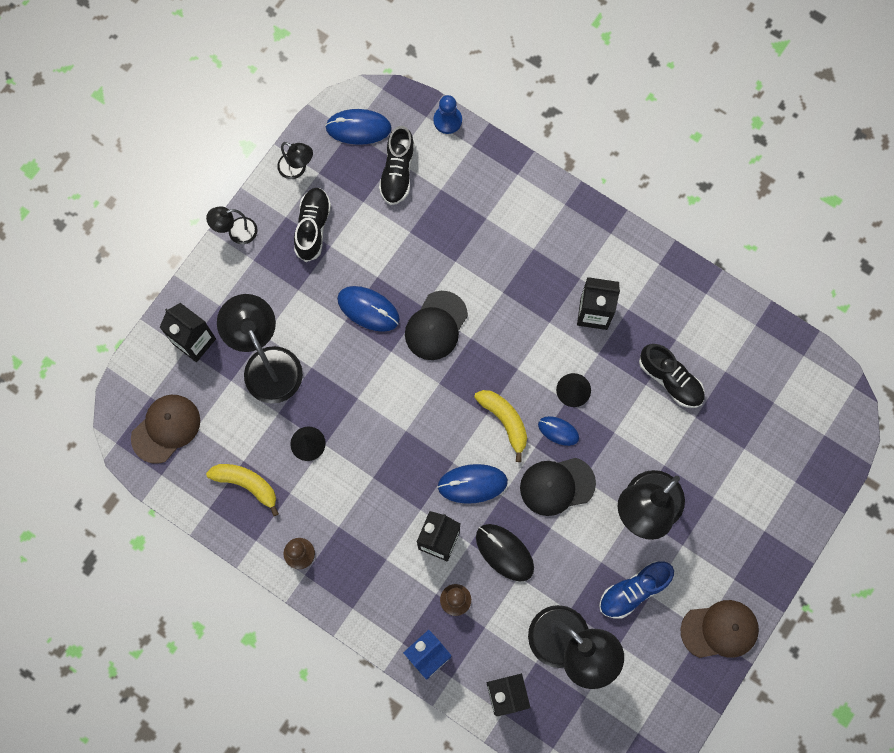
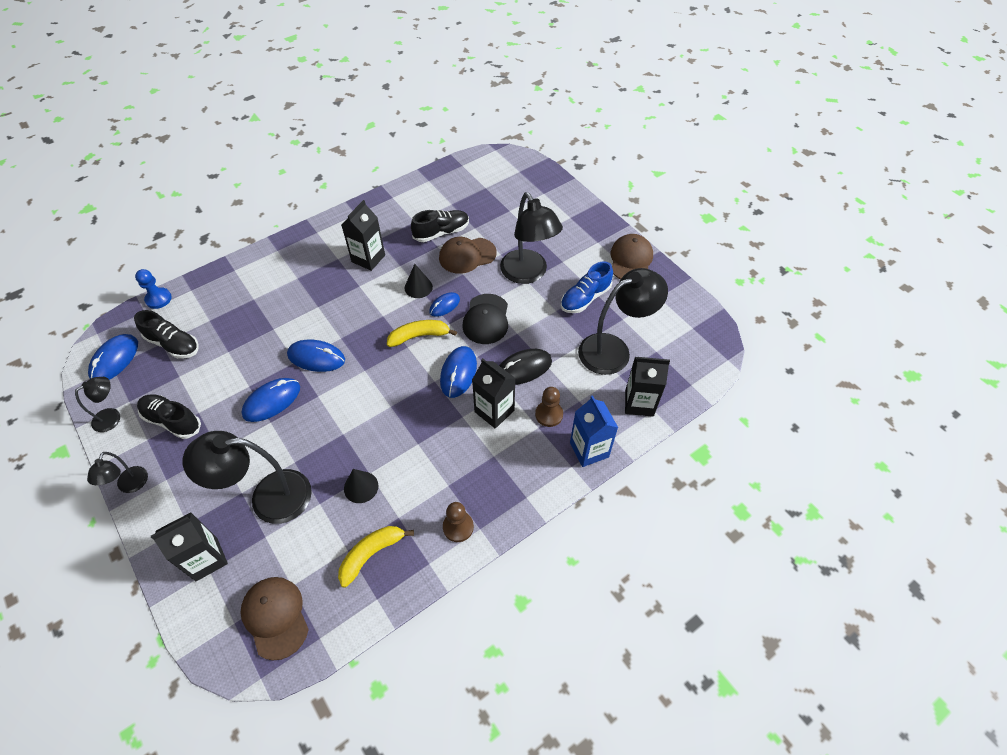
camera: 70 degrees left, 20 degrees down
(436, 326) = (316, 357): black cap -> blue mouse
(633, 591) = (585, 298): blue shoe -> blue shoe turned 60 degrees clockwise
(645, 426) = (467, 255): none -> brown cap

